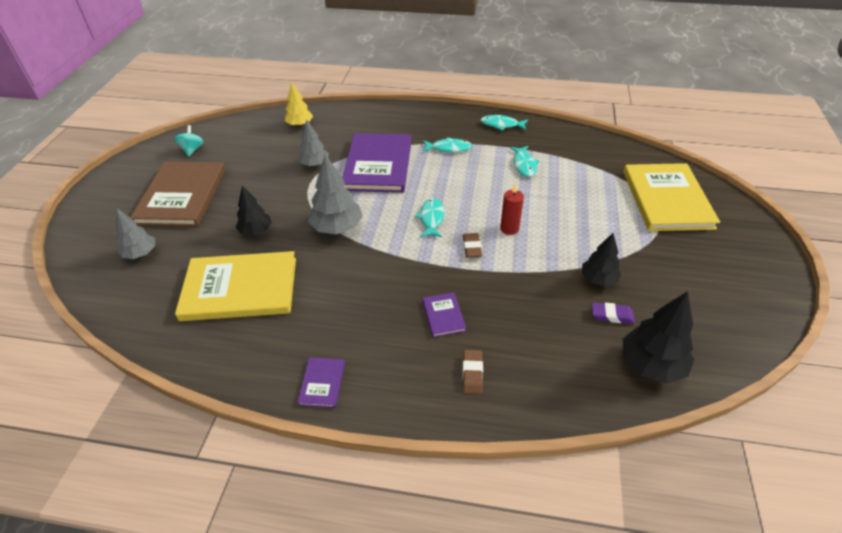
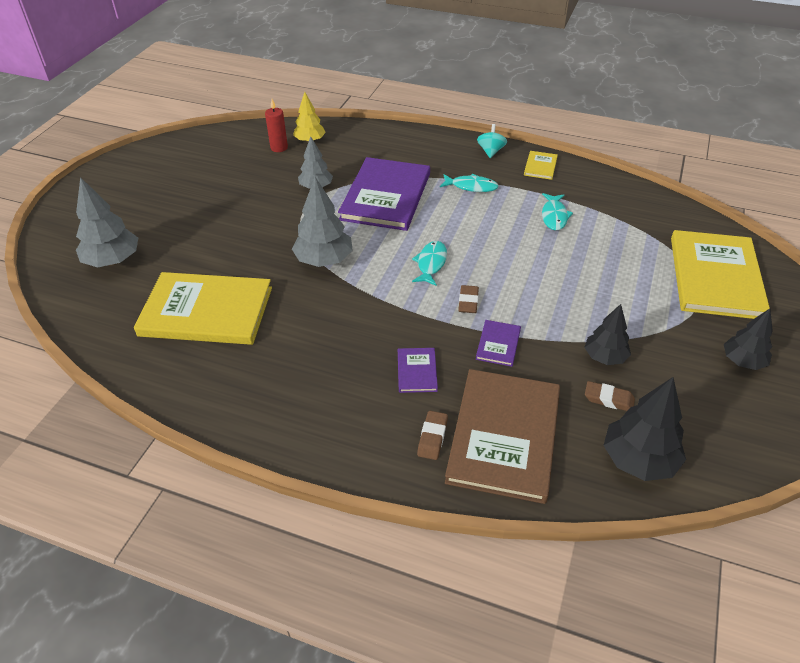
camera: 10 degrees right, 0 degrees up
(140, 254) = (113, 261): grey tree -> grey tree, size x1.53
(182, 196) = (167, 205): brown book -> brown book (504, 436)
(192, 150) = (188, 156): turquoise spinning top -> turquoise spinning top (490, 151)
(256, 231) = (236, 252): black tree -> black tree (743, 361)
(322, 383) = (269, 422): purple book -> purple book (498, 344)
(501, 125) = (540, 166): turquoise fish -> yellow book
(509, 228) = (517, 286): red candle -> red candle (279, 148)
(612, 315) = (608, 399): purple eraser -> brown eraser

